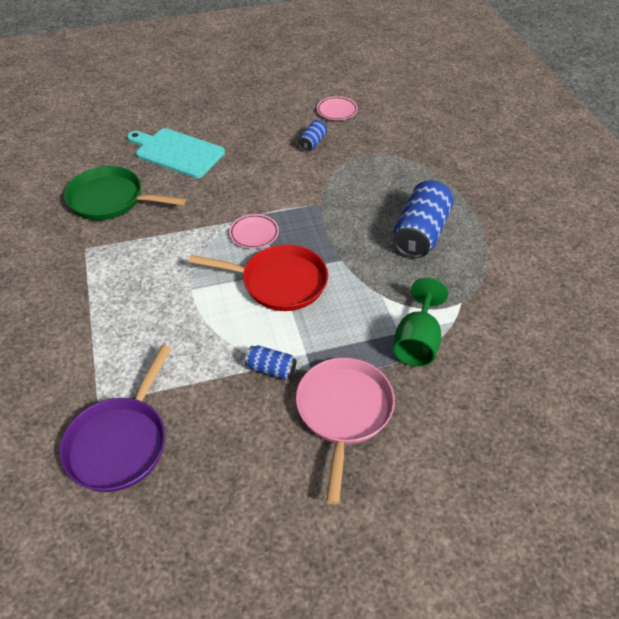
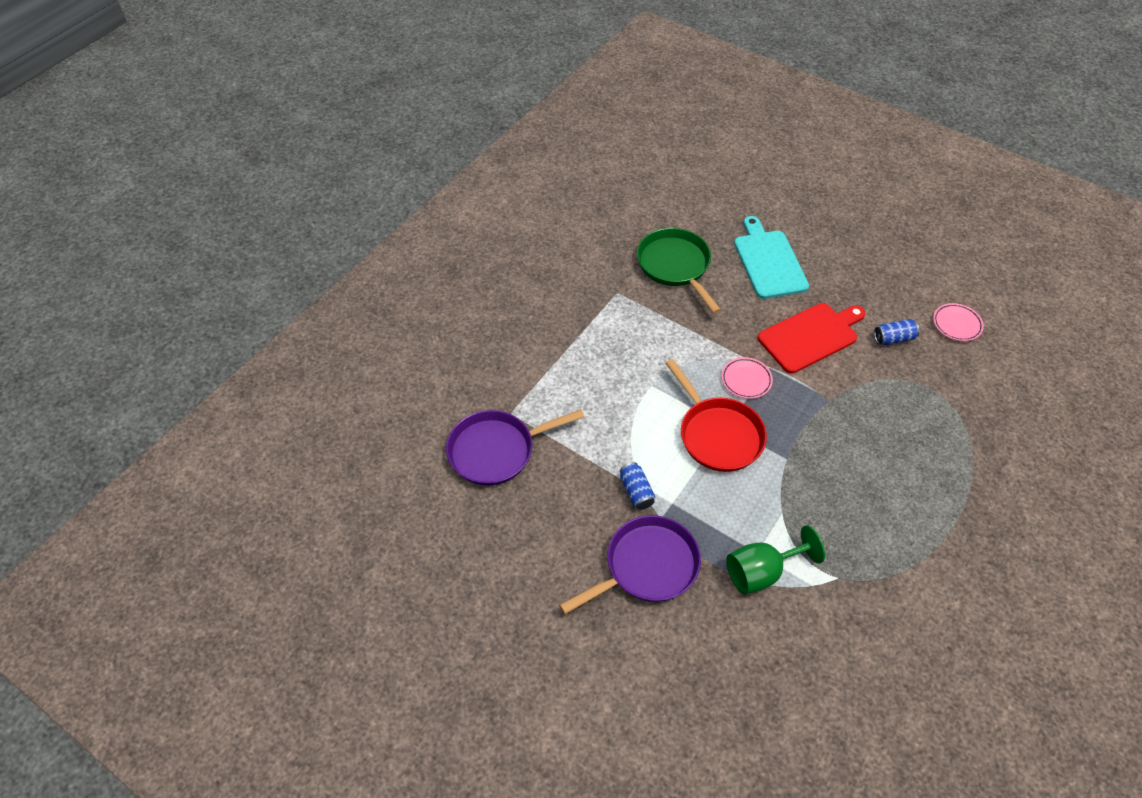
camera: 50 degrees right, 5 degrees up
(261, 177) = (810, 336): none -> red cutting board
(343, 412) = (647, 566): pink pan -> purple pan
(420, 233) = (882, 495): blue can -> none

